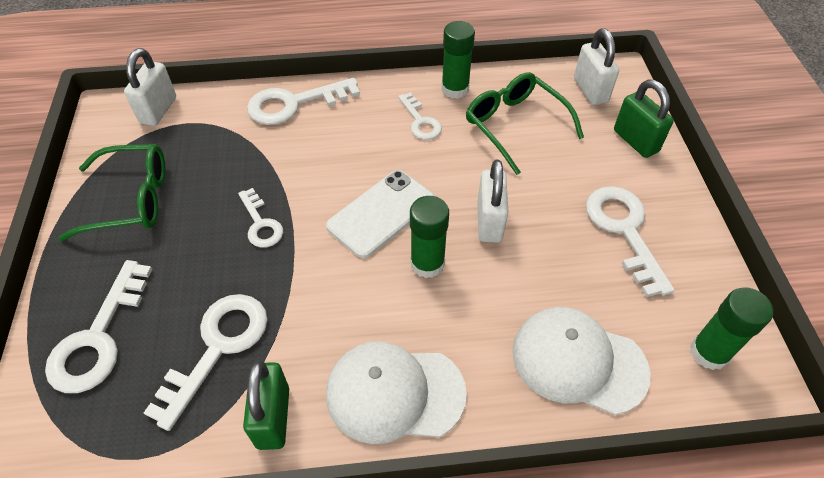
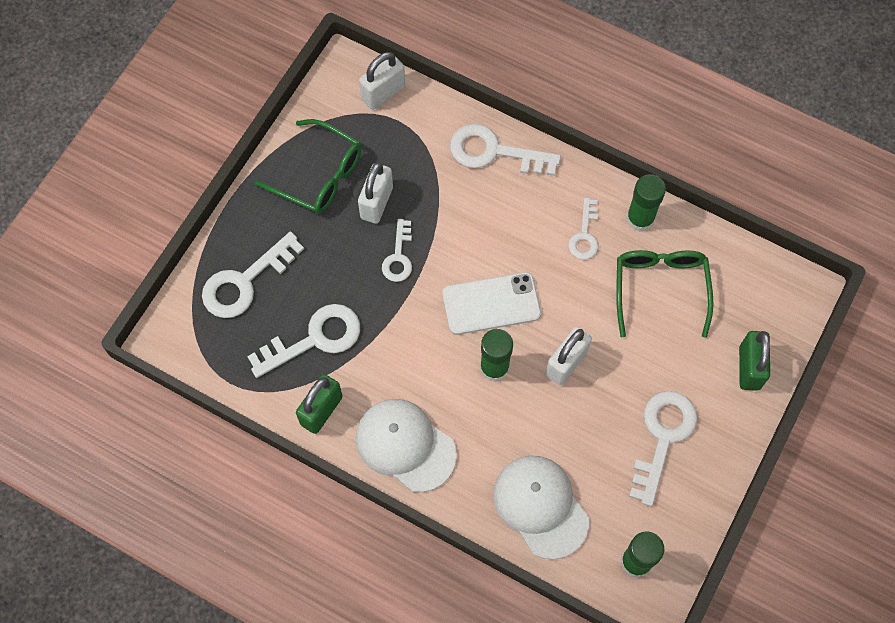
camera: 35 degrees right, 15 degrees up
(590, 90) = (759, 293): white padlock -> white padlock (376, 203)

